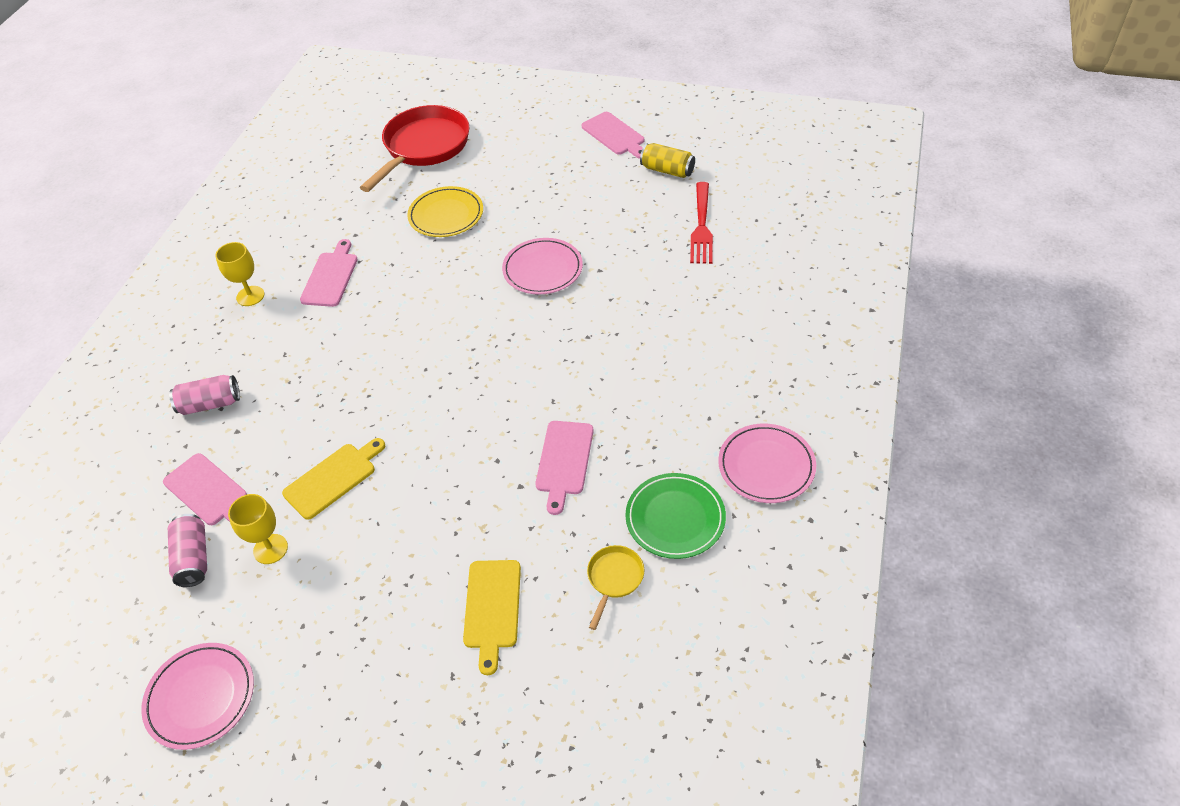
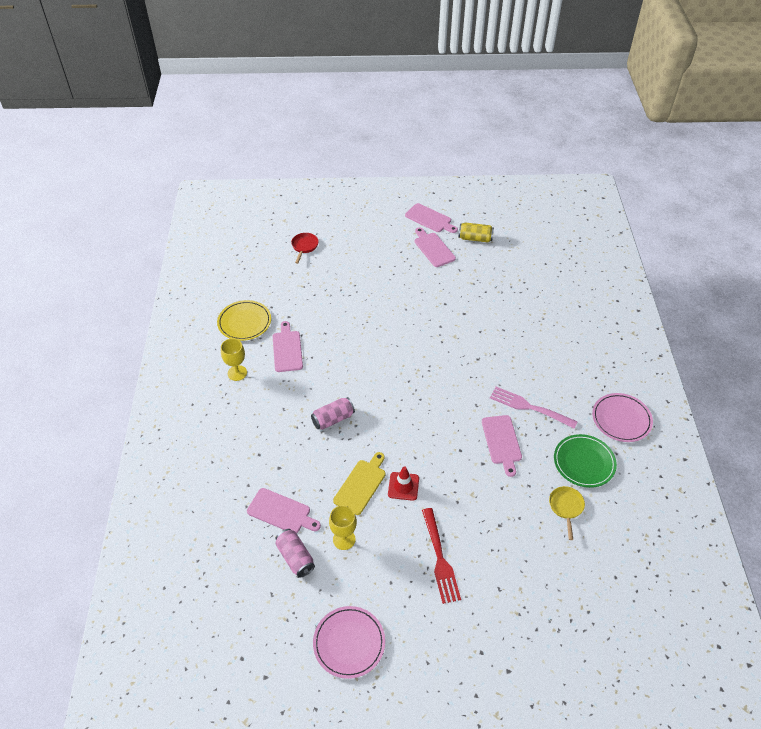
camera: 20 degrees left, 0 degrees up
(210, 404) = (250, 453): pink can -> pink can (333, 419)
(390, 493) = (403, 486): none -> red traffic cone
(424, 147) = (304, 246): red pan -> red pan, size x0.45
(446, 215) = (344, 292): yellow plate -> yellow plate (244, 322)
(492, 608) = (503, 542): yellow cutting board -> none
(542, 269) = (427, 319): pink plate -> none
(599, 175) = (433, 248): none -> pink cutting board
(631, 420) = (530, 407): none -> pink fork
(701, 226) = (514, 273): red fork -> red fork (439, 558)

